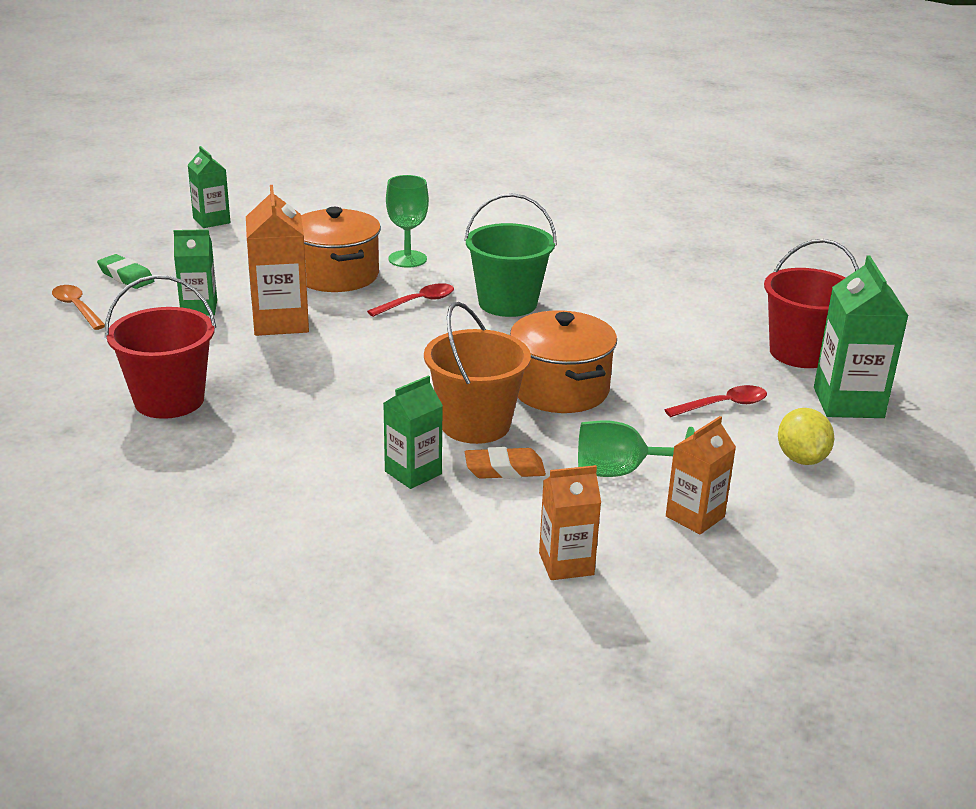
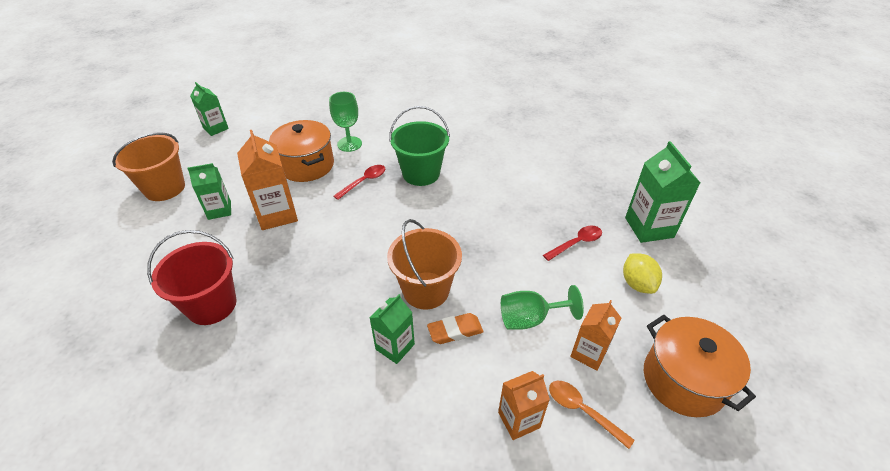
camera: 10 degrees left, 15 degrees up
(77, 308) = (133, 224): orange spoon -> orange spoon (582, 411)
(126, 276) = (164, 188): green eraser -> orange bucket
(559, 389) = (472, 246): orange pot -> orange pot (683, 380)
(800, 353) = (608, 188): red bucket -> none

